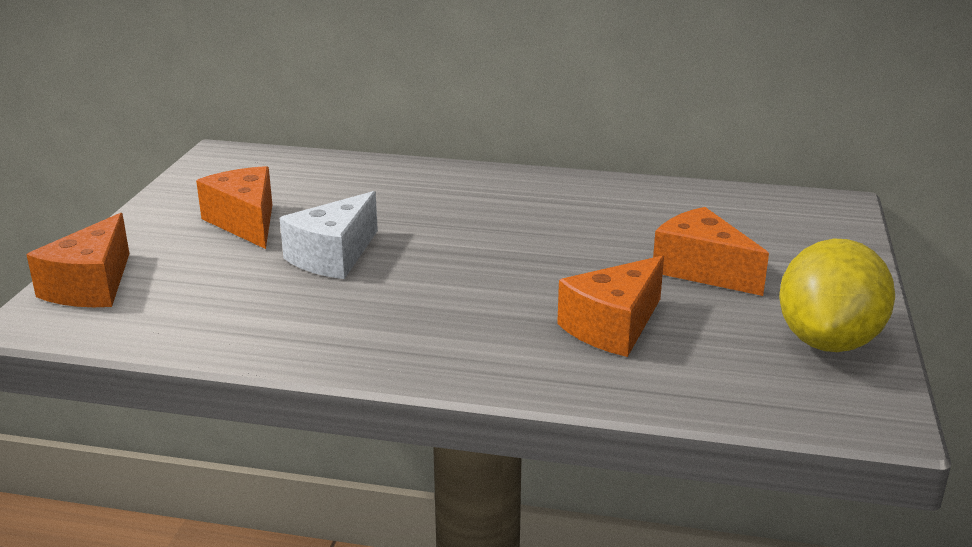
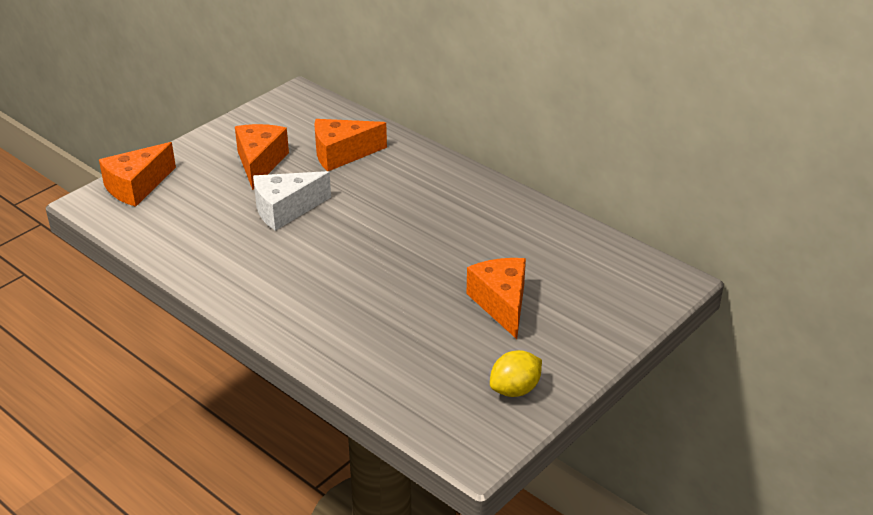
camera: 30 degrees right, 10 degrees up
(613, 327) = (394, 326): orange cheese -> orange cheese (342, 154)
(828, 341) = (515, 389): yellow lemon -> yellow lemon, size x0.57

